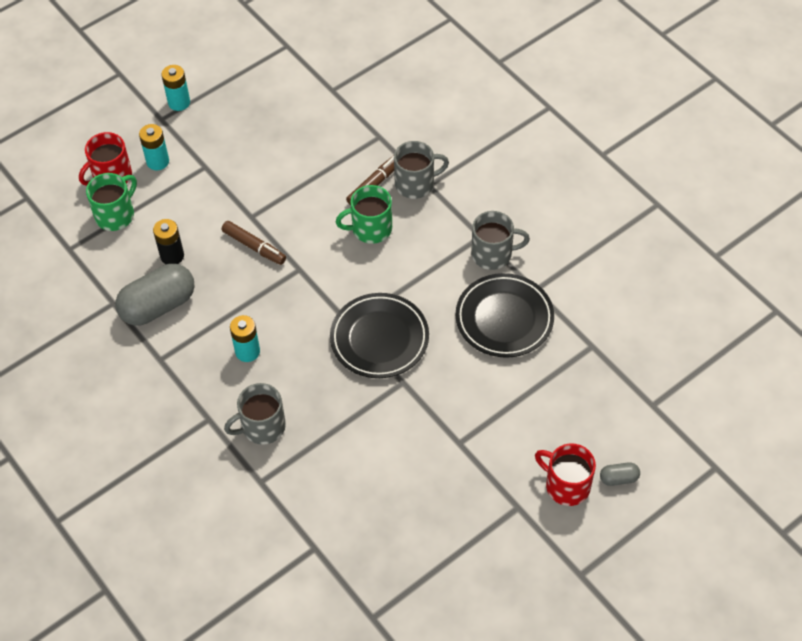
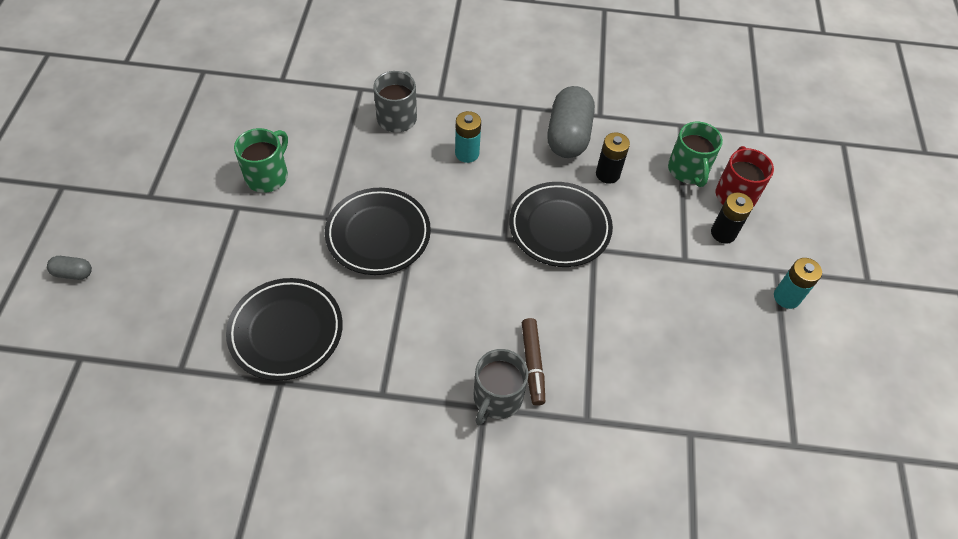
camera: 130 degrees right, 0 degrees up
(158, 161) = (723, 233): turquoise battery -> black battery
(254, 247) = (559, 227): brown marker -> black plate
(370, 229) = (487, 318): green mug -> green mug (268, 175)
(493, 254) = (352, 385): grey mug -> none
(566, 485) = (118, 237): red mug -> none
(618, 478) = (73, 273): grey capsule -> grey capsule turned 60 degrees clockwise

